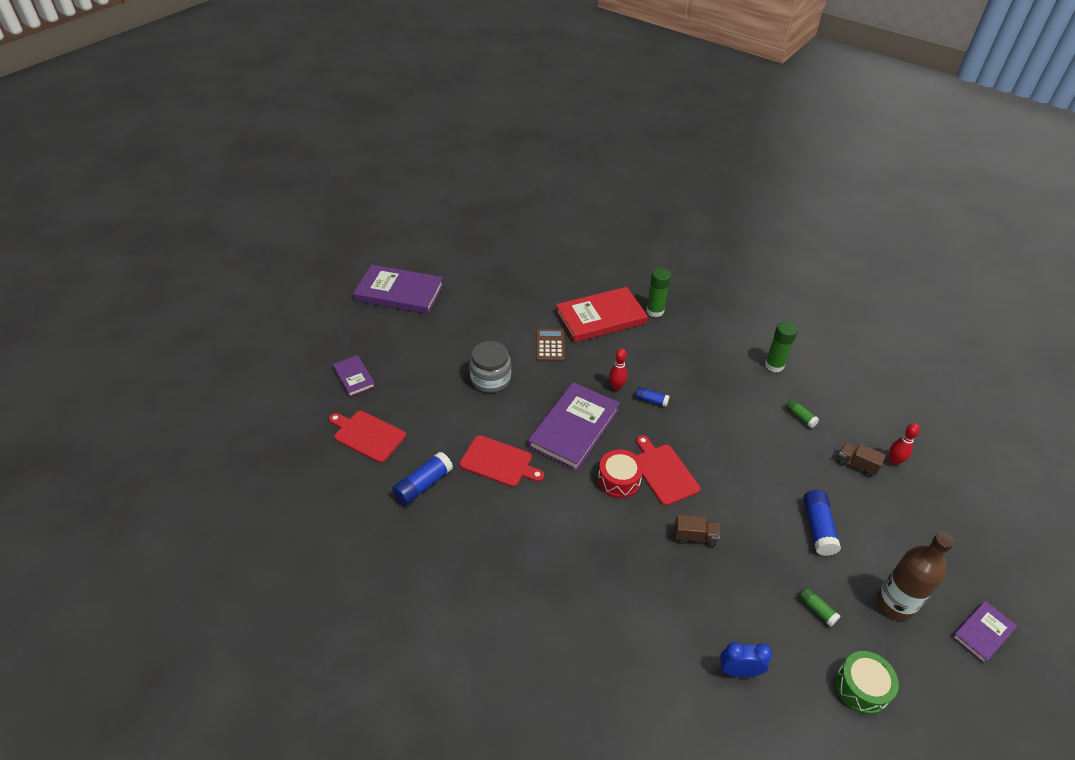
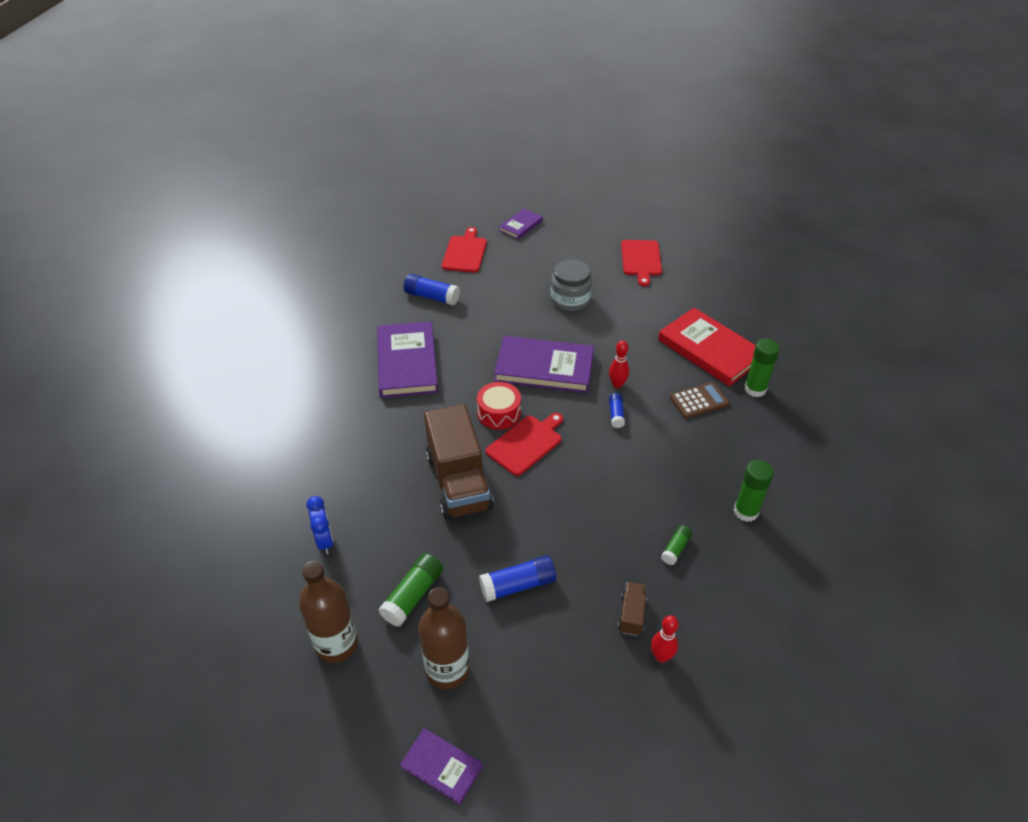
camera: 70 degrees right, 0 degrees up
(399, 292) = (637, 215): purple book -> purple book (407, 362)
(498, 462) = (477, 331): red cutting board -> red cutting board (641, 260)
(550, 345) = (641, 325): brown calculator -> brown calculator (699, 401)
(694, 536) = (459, 482): brown truck -> brown truck, size x2.31
(816, 609) = (413, 595): green glue stick -> green glue stick, size x1.70
(861, 687) = (336, 644): green drum -> brown bottle

